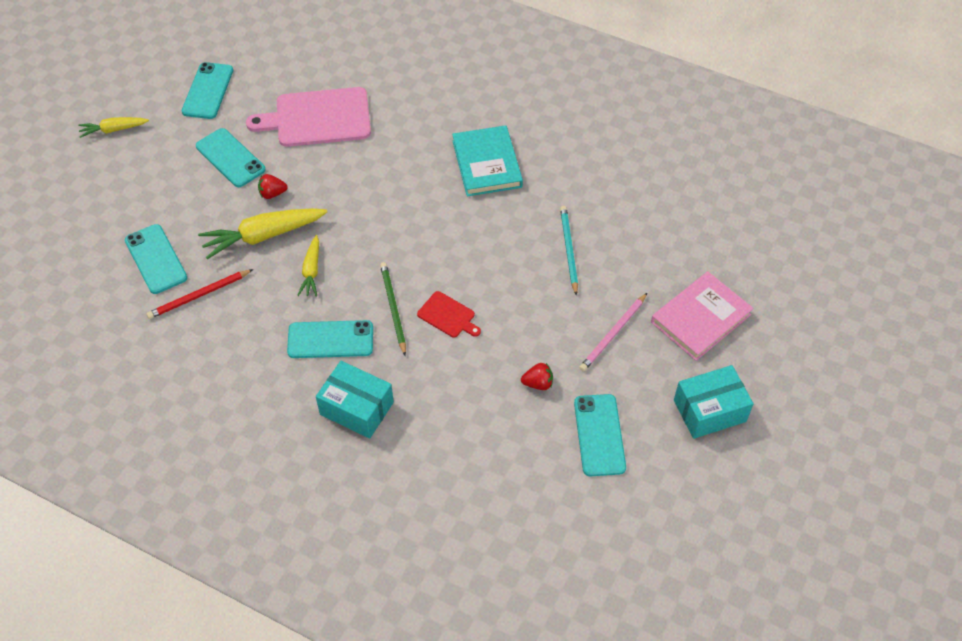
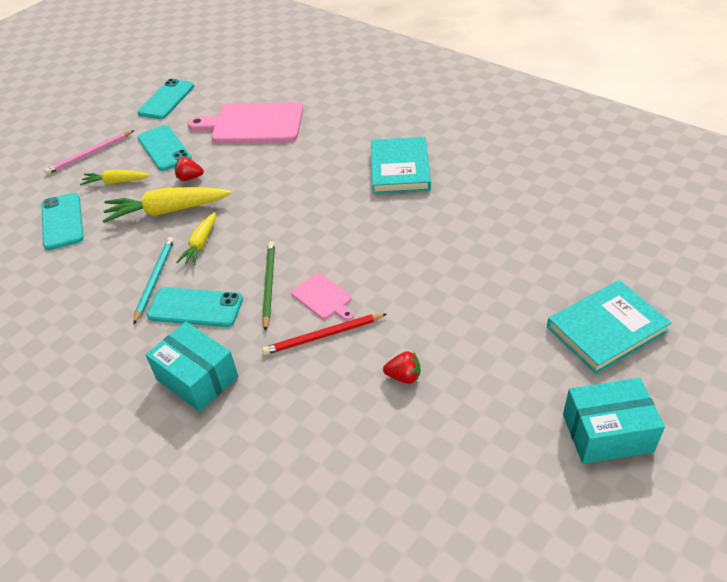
camera: 15 degrees right, 10 degrees down
(113, 130) = (75, 122): yellow carrot -> yellow carrot (116, 182)
(199, 295) = (86, 255): red pencil -> red pencil (323, 336)
(448, 316) = (323, 297): red cutting board -> pink cutting board
(568, 250) = (466, 248): turquoise pencil -> turquoise pencil (155, 280)
(599, 435) = (464, 443): turquoise phone -> none
(613, 334) = (500, 334): pink pencil -> pink pencil (89, 154)
(700, 318) = (606, 329): pink book -> turquoise book

